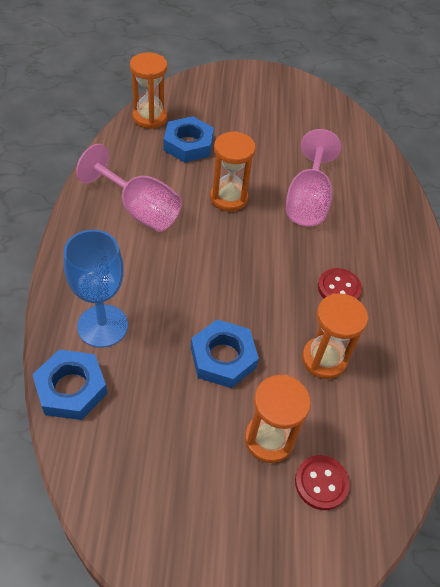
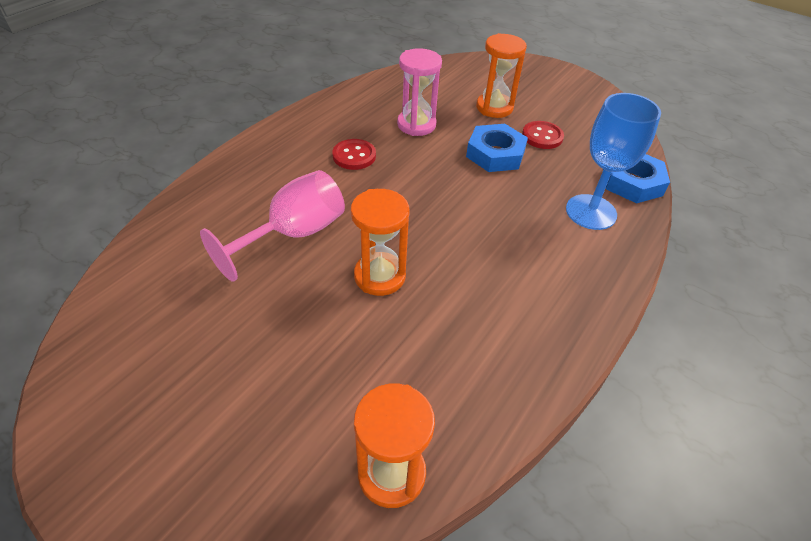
camera: 145 degrees left, 5 degrees down
(140, 210) = (499, 308): pink goblet -> none
(188, 144) = (368, 381): blue nut -> none
(321, 483) = (476, 83): red button -> red button (542, 136)
(324, 359) = (416, 125): orange hourglass -> pink hourglass

